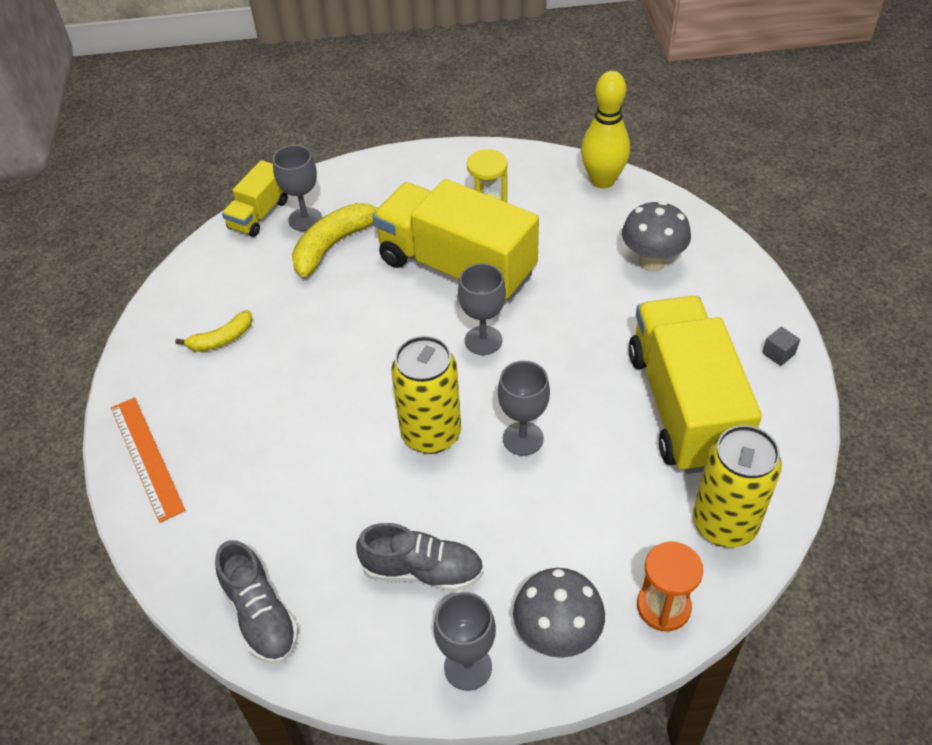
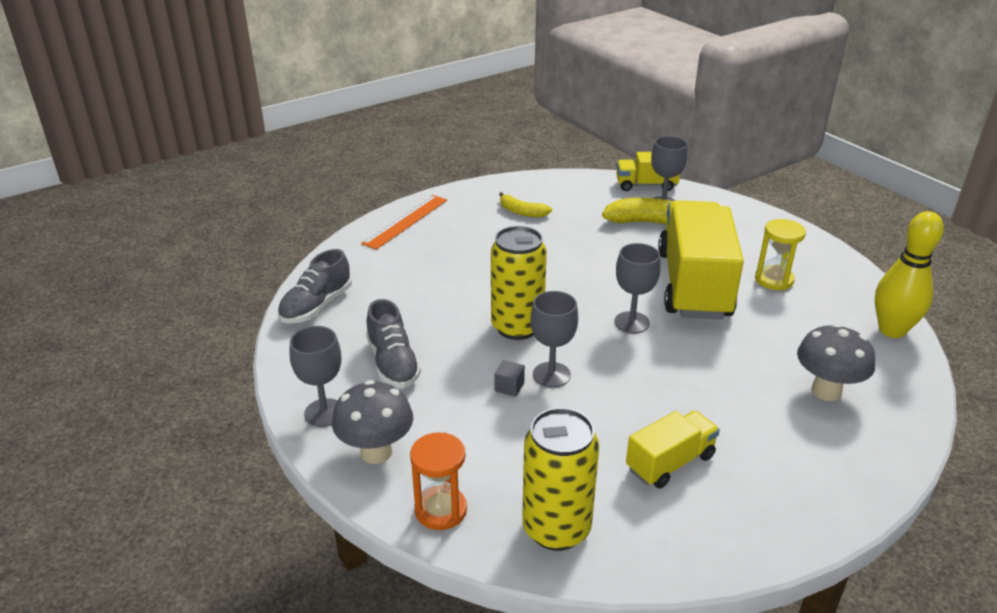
camera: 60 degrees right, 15 degrees down
(684, 406) = (670, 463): yellow truck -> yellow truck, size x0.50
(778, 353) = (804, 516): grey cube -> grey cube (509, 387)

